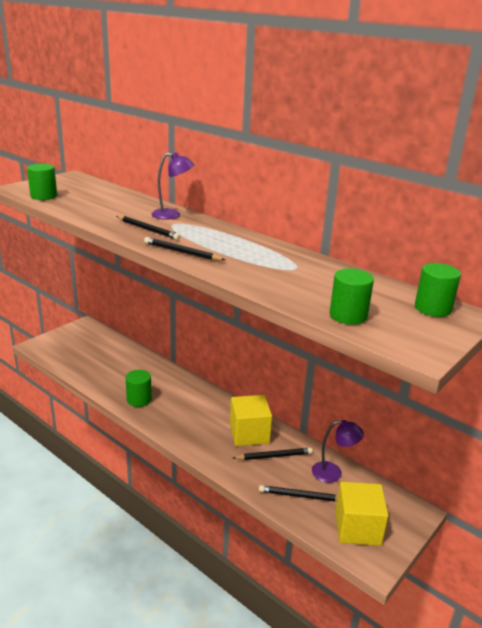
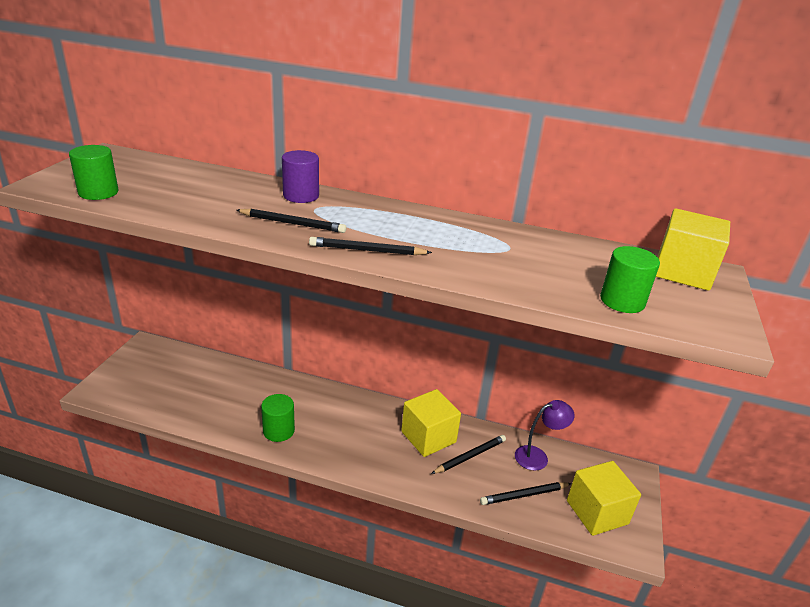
camera: 25 degrees left, 5 degrees up
(172, 215) = (301, 196): purple lamp -> purple cylinder
(432, 308) = (682, 272): green cylinder -> yellow cube

